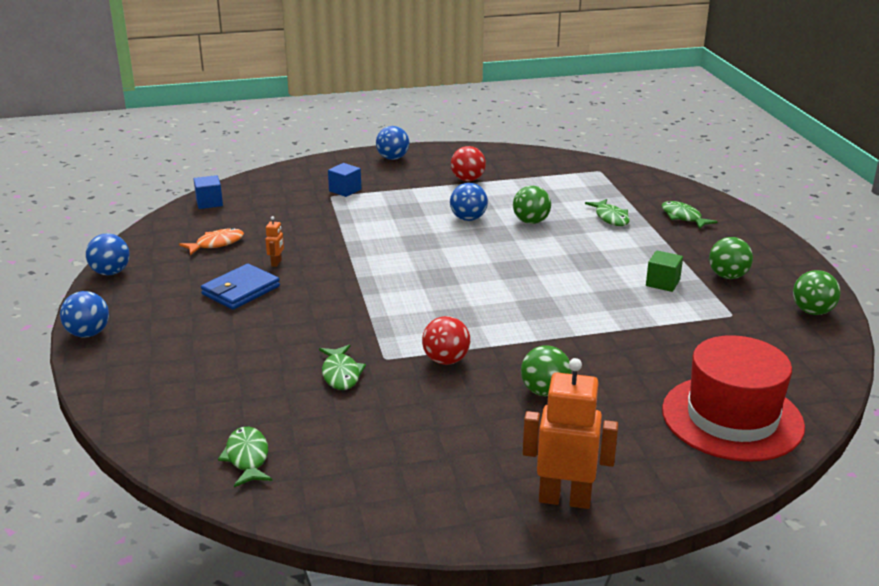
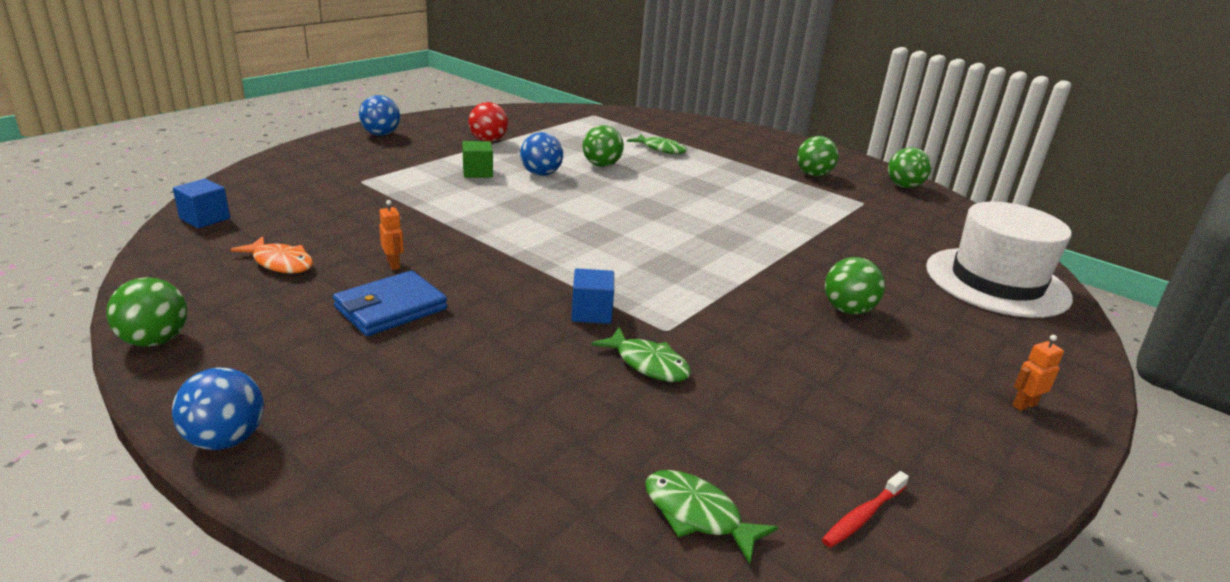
camera: 40 degrees left, 0 degrees up
(111, 272) = (155, 340): blue ball -> green ball
(216, 244) = (280, 263): orange fish -> orange fish turned 105 degrees clockwise
(240, 290) = (391, 308): blue wallet -> blue wallet turned 45 degrees clockwise
(334, 499) = (862, 516): none -> red toothbrush
(345, 190) = (370, 173): blue cube -> blue cube (591, 312)
(446, 360) = (725, 311): red ball -> none
(564, 499) = (1024, 405): orange robot -> orange robot, size x0.44
(662, 283) = (780, 191): green cube -> green cube (477, 172)
(683, 217) = (712, 138): green fish -> none
(732, 418) = (996, 282): red hat -> white hat

